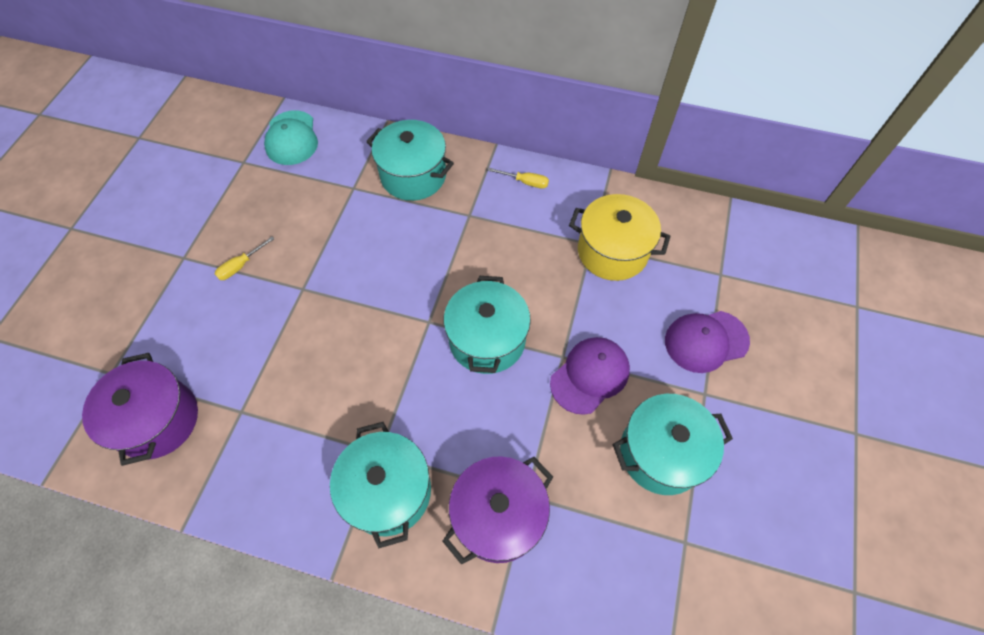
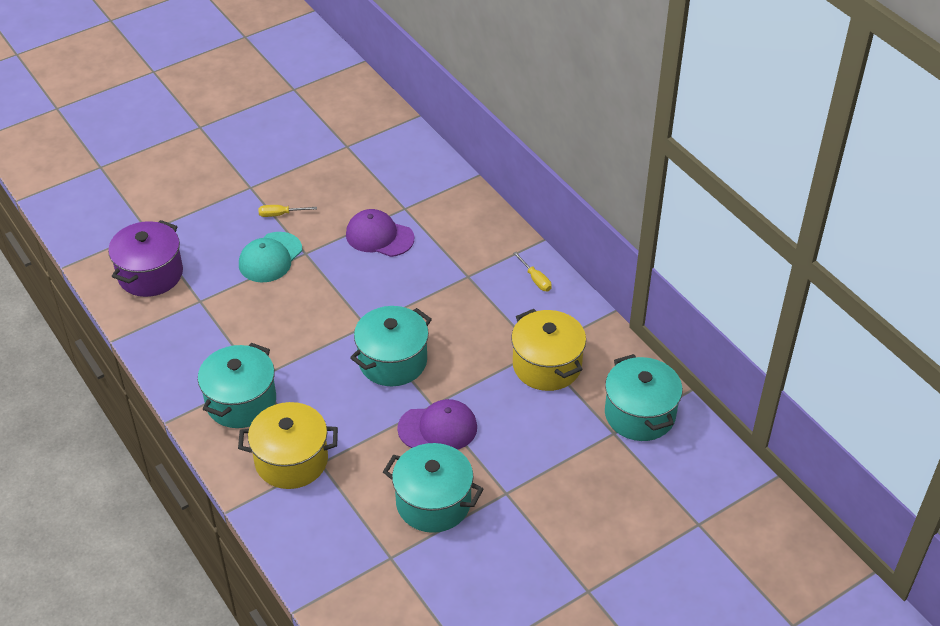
camera: 40 degrees right, 15 degrees down
(291, 138) = (396, 148): turquoise cap -> turquoise cap (270, 257)
(413, 176) = (456, 225): turquoise pot -> turquoise pot (639, 414)
(498, 516) = (291, 460): purple pot -> yellow pot
(706, 341) = (547, 464): purple cap -> purple cap (379, 236)

